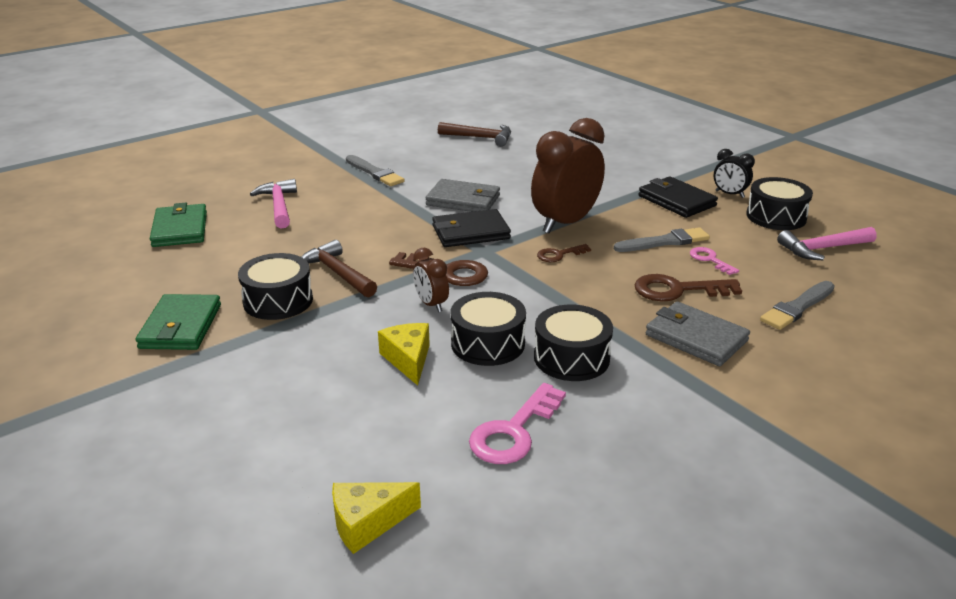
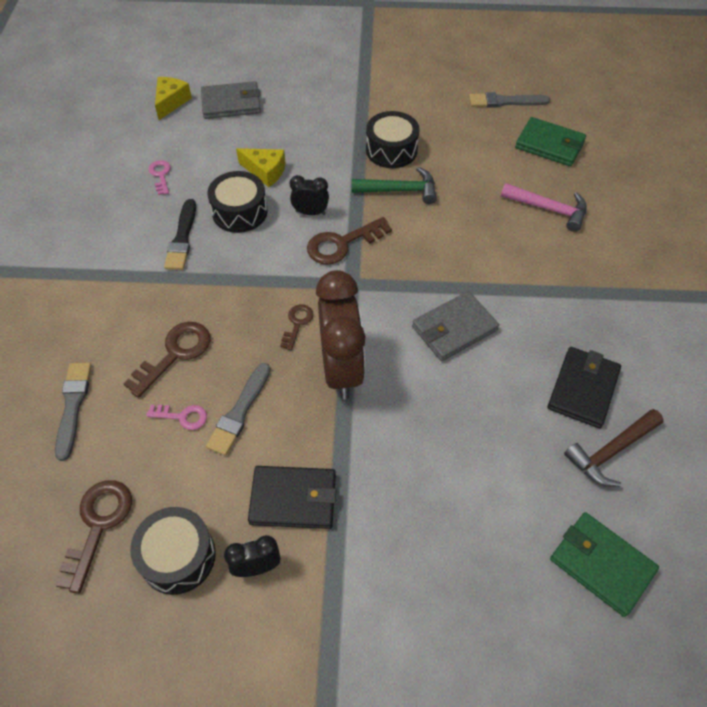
camera: 130 degrees right, 25 degrees up
(181, 326) = (402, 104): green wallet -> green wallet (601, 564)
(337, 273) = (400, 190): brown hammer -> green hammer
(374, 173) = (574, 302): grey brush -> grey brush (505, 101)
(431, 304) = (310, 212): brown clock -> black clock
(470, 232) = (388, 294): black wallet -> black wallet (583, 389)
(514, 431) = (160, 175): pink key -> pink key, size x0.58
(571, 358) = (182, 238): black drum -> black brush
(696, 338) = (123, 313): grey wallet -> grey wallet (231, 103)
(822, 249) = (98, 525): pink hammer -> brown key

